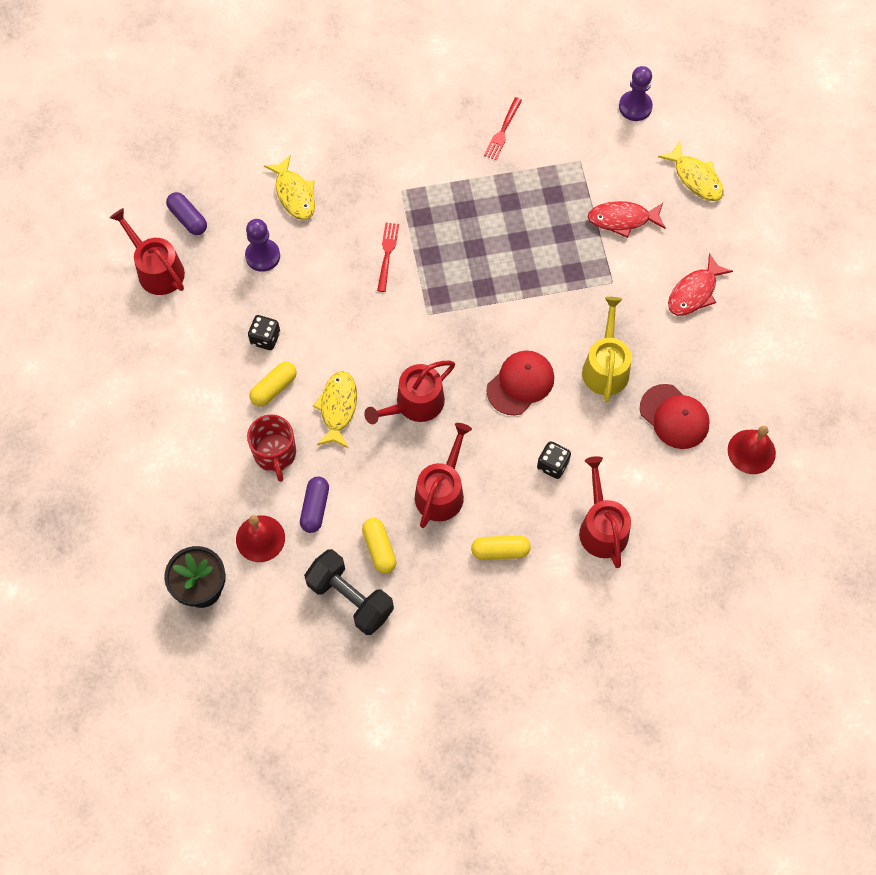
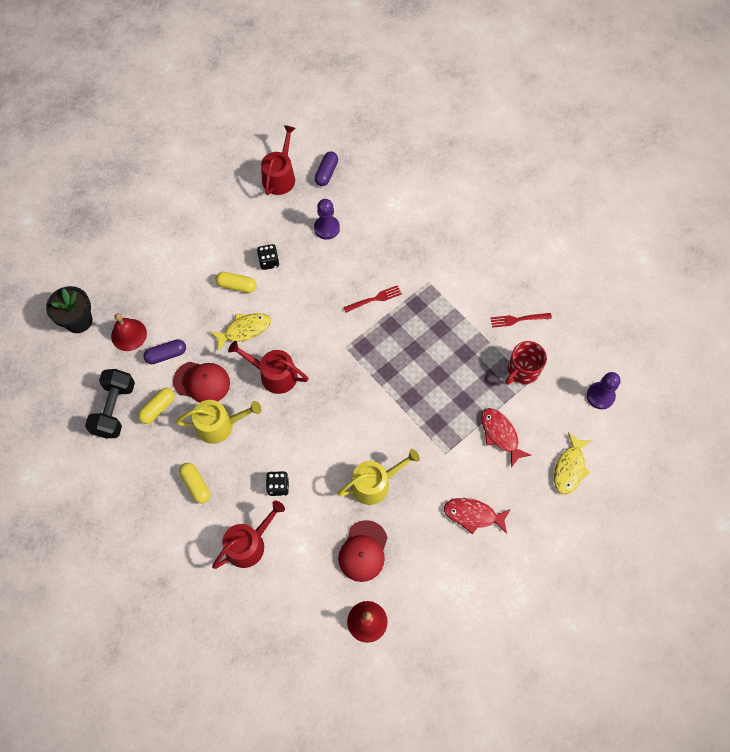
camera: 60 degrees right, 0 degrees up
(275, 454) = (191, 311): red mug -> red mug (522, 371)
(294, 194) = (383, 221): yellow fish -> none
(442, 491) = (219, 425): red watering can -> yellow watering can
(520, 383) = (328, 433): red cap -> red cap (202, 382)

